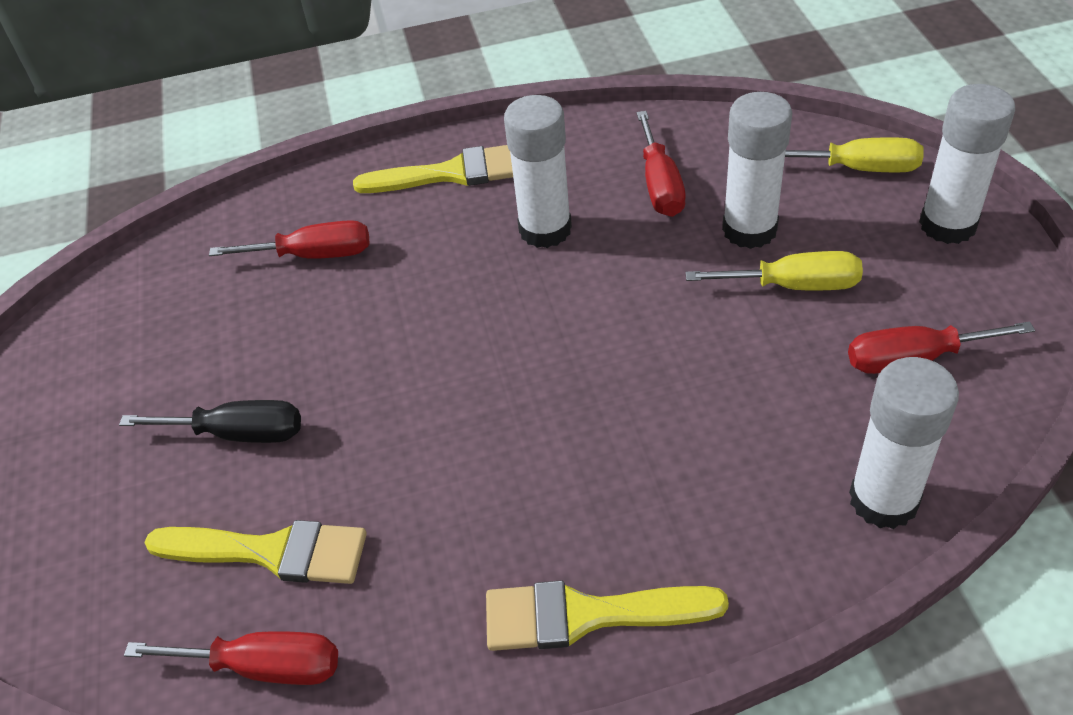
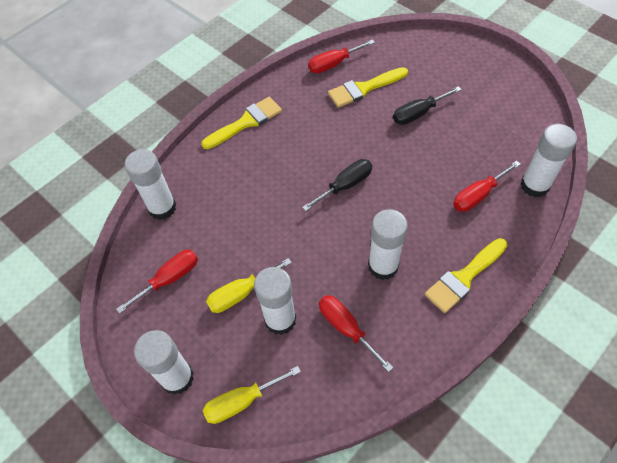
camera: 145 degrees right, 10 degrees up
(224, 231) = (534, 185): none -> white glue stick
(495, 367) = (345, 185): none -> black screwdriver

